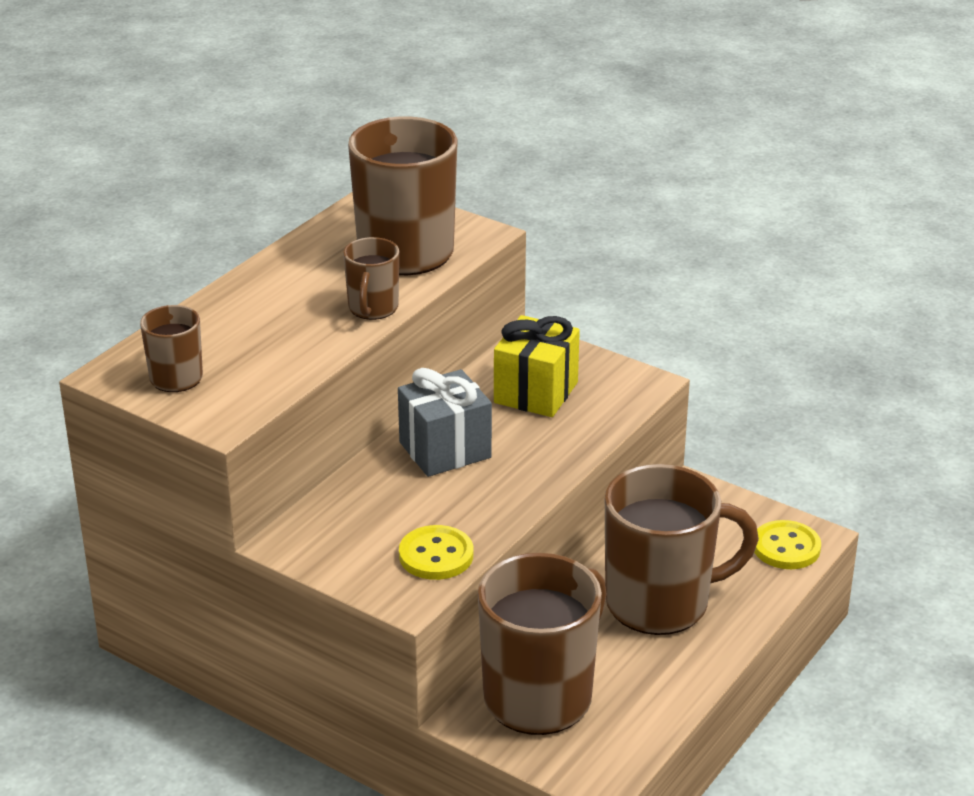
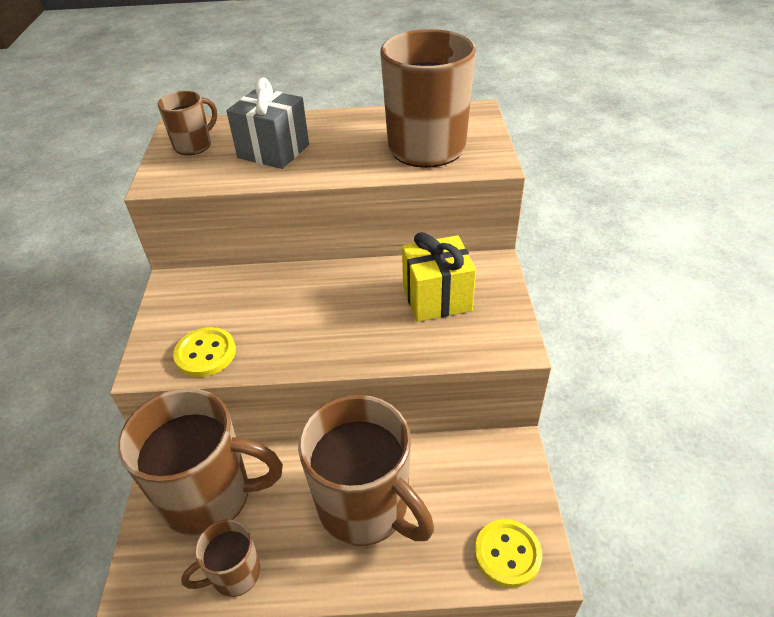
camera: 55 degrees right, 10 degrees up
(373, 308) = (344, 169): brown mug -> brown mug (235, 574)
(445, 450) = (328, 294): grey gift -> grey gift (273, 151)

